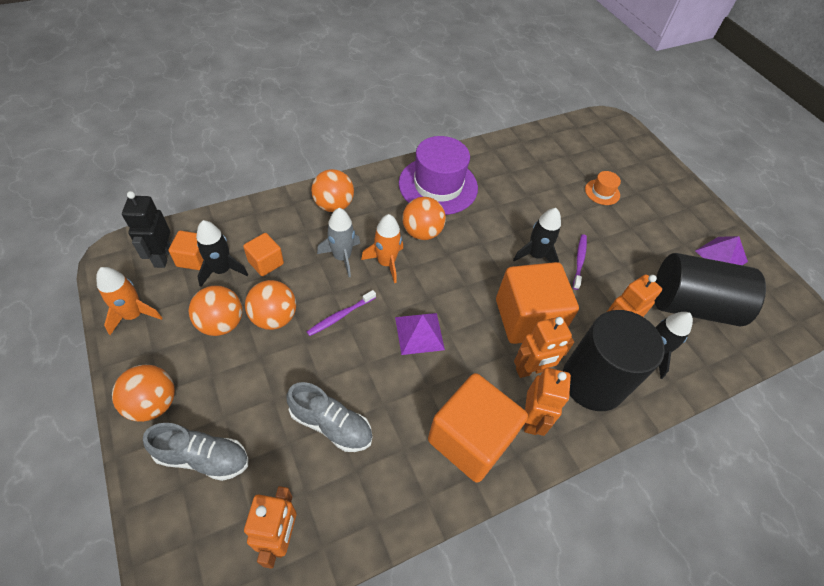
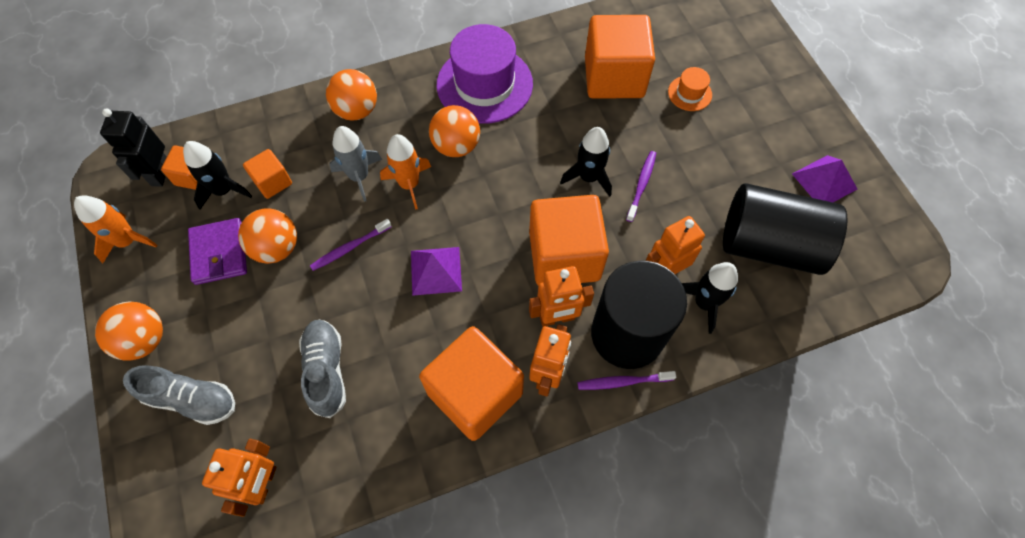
camera: 10 degrees right, 10 degrees up
(221, 323) = (219, 253): orange ball -> purple wallet
(331, 424) = (326, 371): grey shoe -> grey shoe turned 135 degrees counterclockwise
(540, 180) = (614, 77): none -> orange cube
(598, 423) = (623, 382): none -> purple toothbrush

